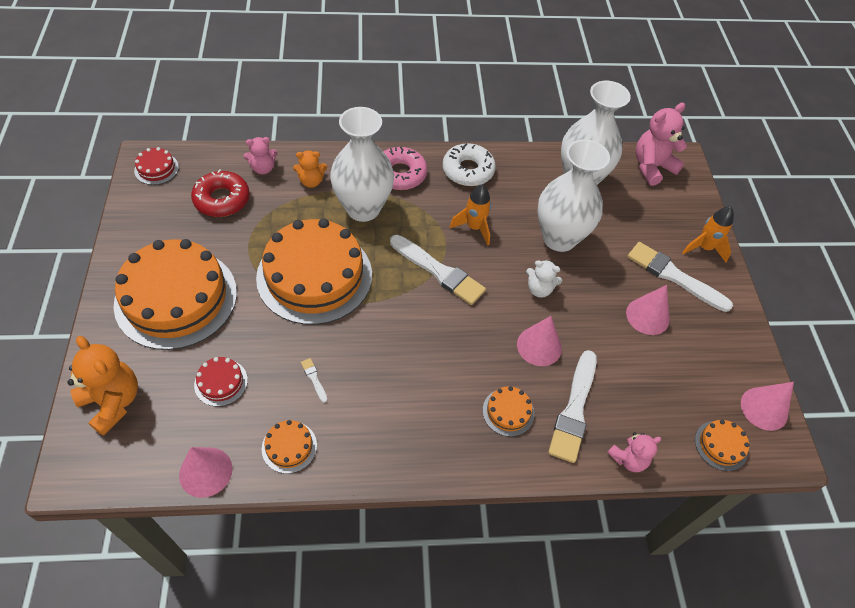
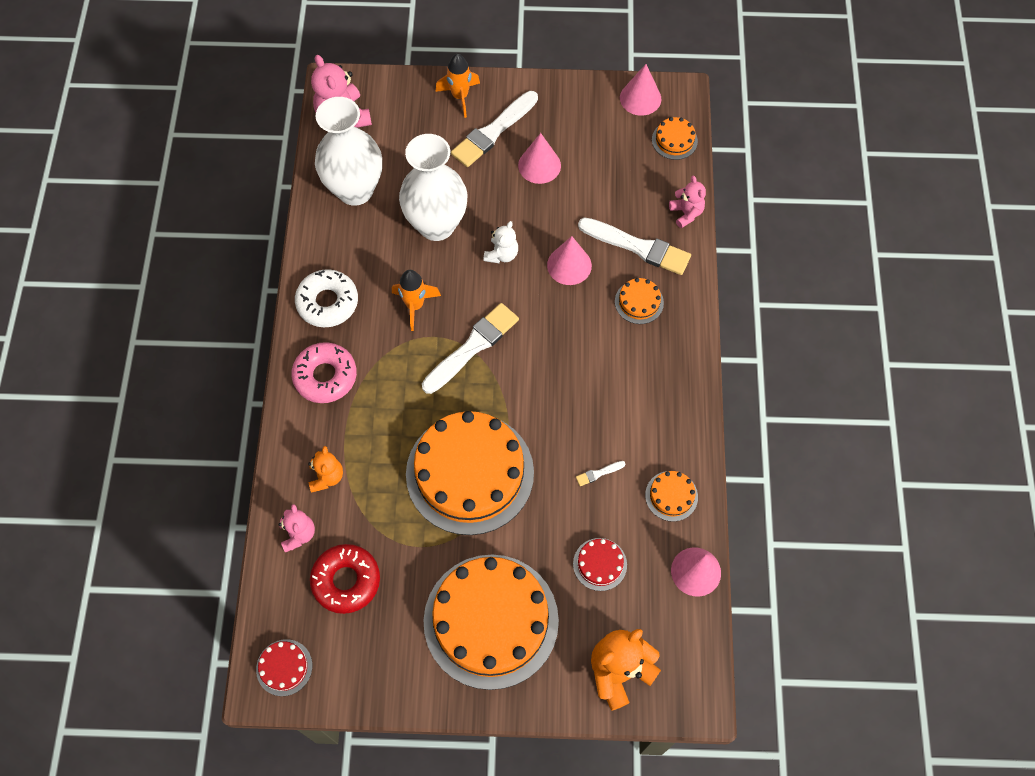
camera: 80 degrees left, 10 degrees up
(363, 208) = (376, 419): white vase -> none

